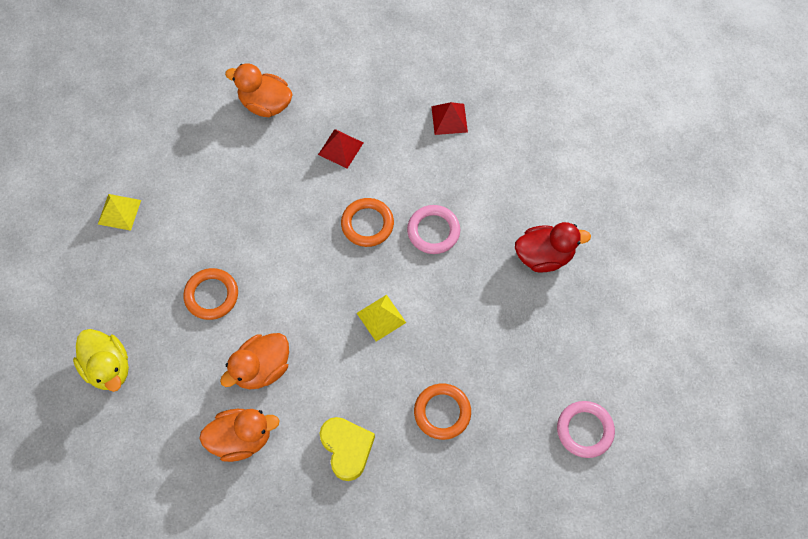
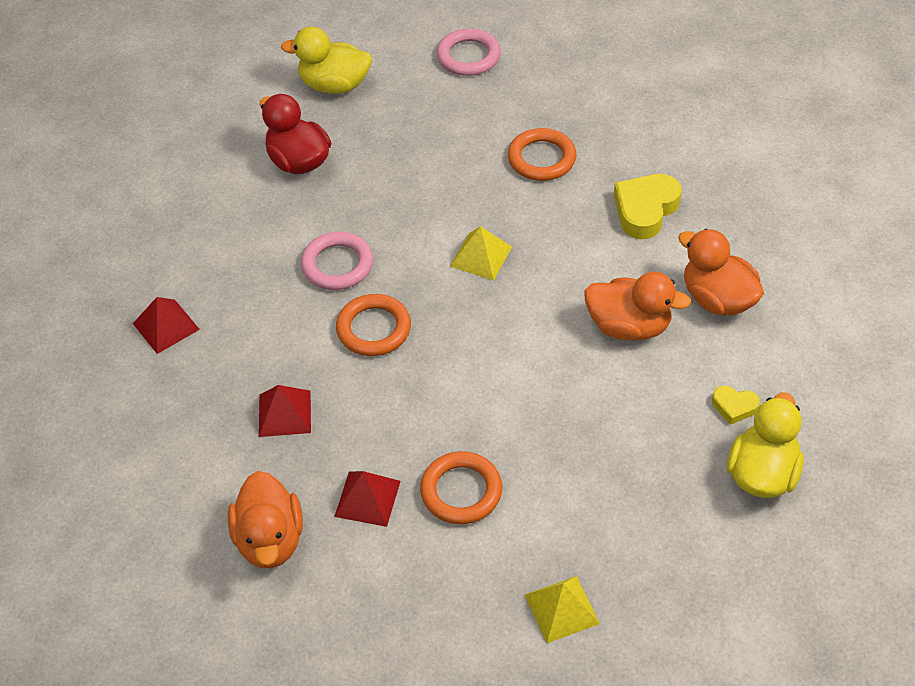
camera: 120 degrees left, 15 degrees down
(160, 386) = (734, 407): none -> yellow heart
(211, 295) = (587, 427): orange ring -> orange ring (461, 491)
(254, 159) = (367, 498): none -> red pyramid
(610, 318) = (334, 85): none -> yellow duck

